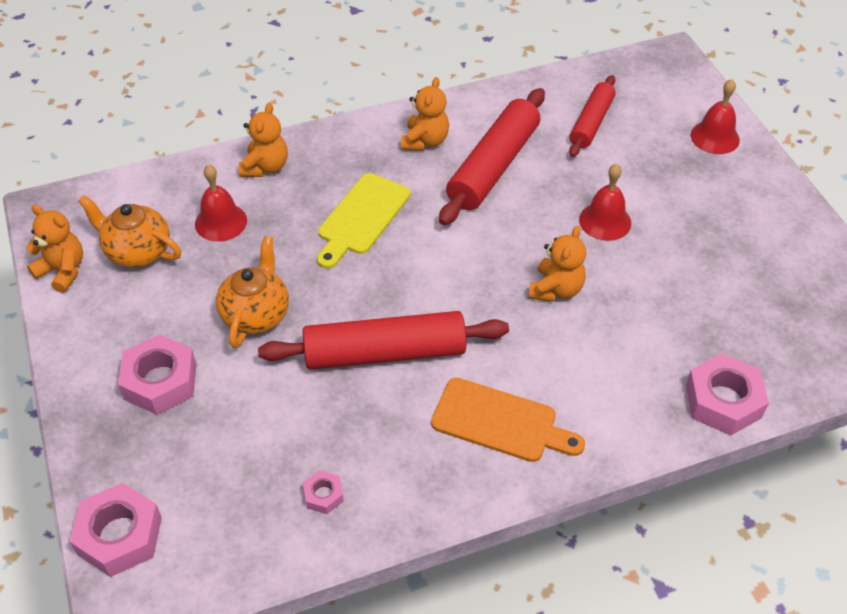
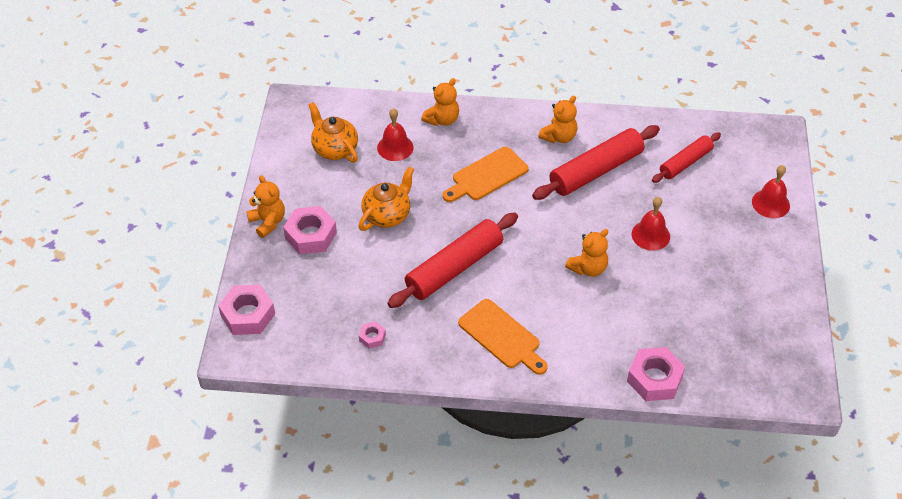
camera: 25 degrees right, 0 degrees up
(63, 271) = (284, 146): orange teddy bear -> orange teddy bear (268, 222)
(362, 218) = (487, 176): yellow cutting board -> orange cutting board
(385, 352) = (454, 268): red rolling pin -> red rolling pin turned 60 degrees counterclockwise

